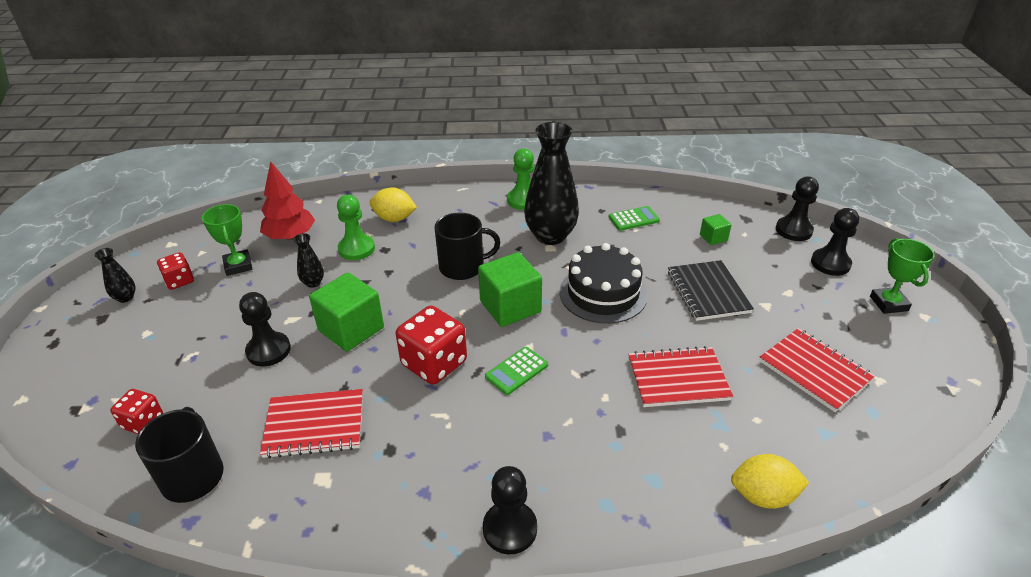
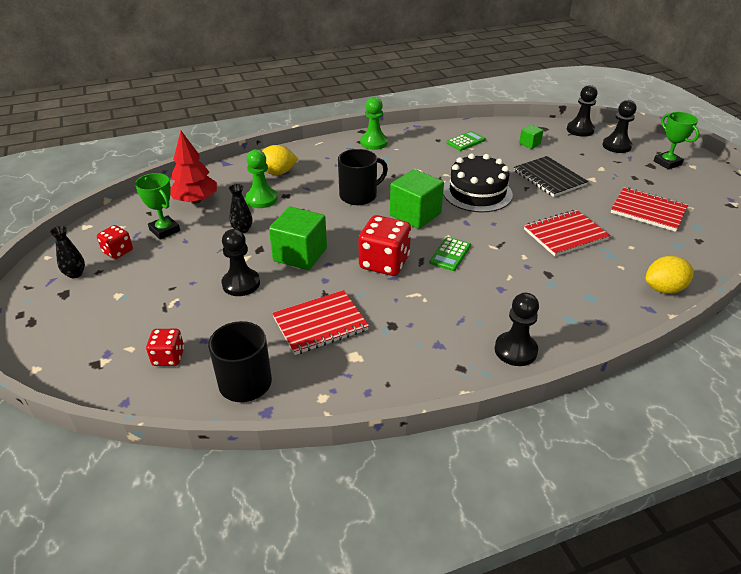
camera: 20 degrees left, 0 degrees up
(550, 236) = (412, 163): black vase -> none

